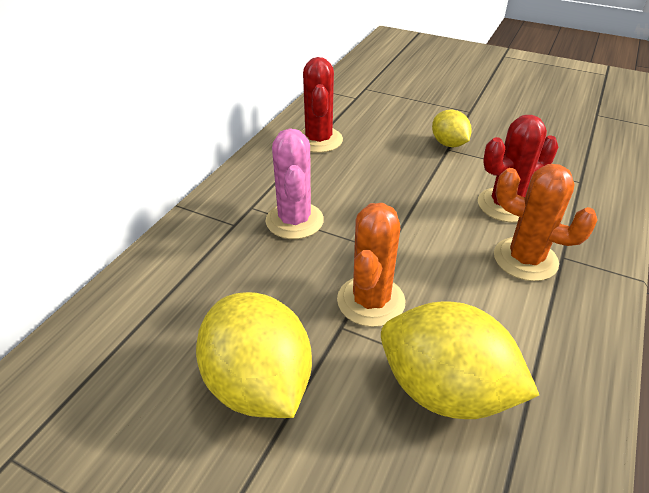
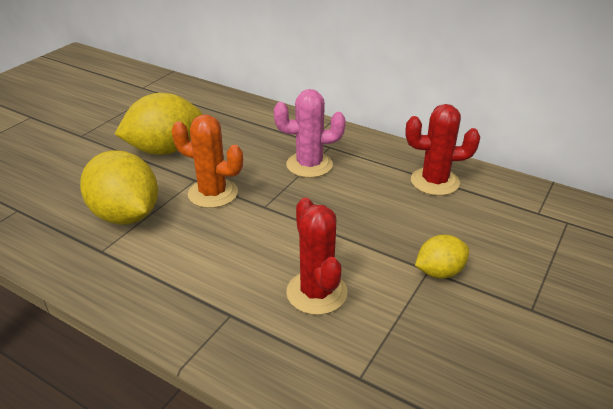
camera: 95 degrees right, 5 degrees down
(445, 390) = (126, 215): yellow lemon -> yellow lemon turned 75 degrees counterclockwise
(525, 259) = (233, 286): orange cactus -> none

